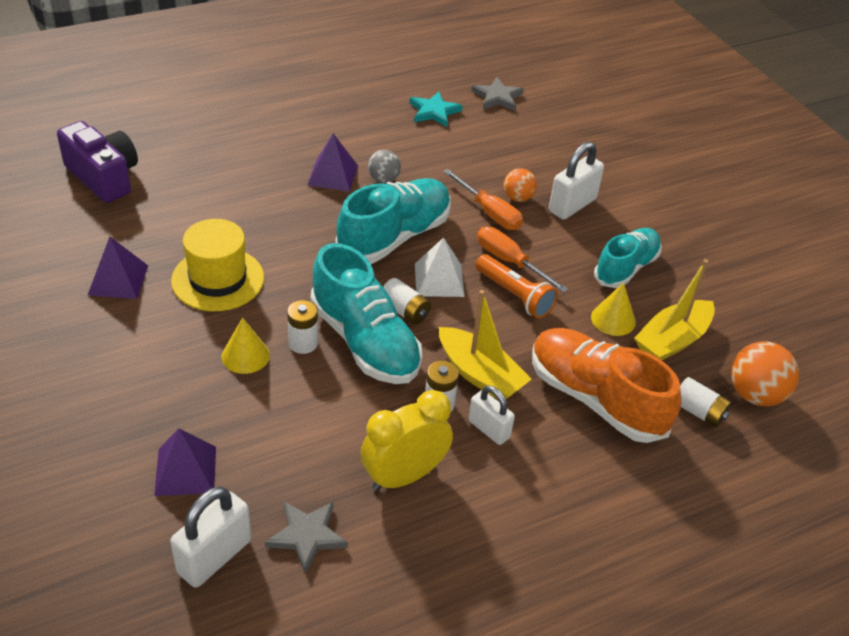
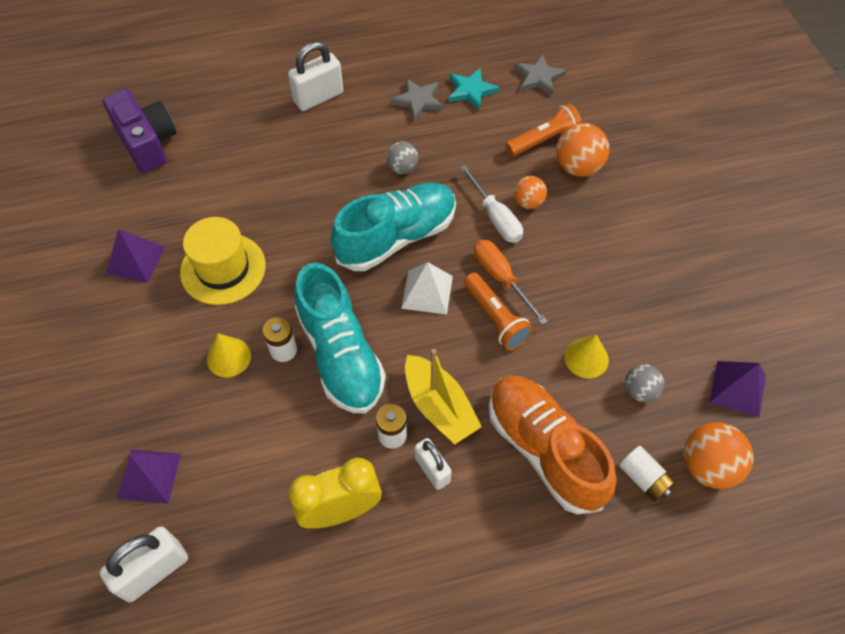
camera: 15 degrees right, 15 degrees up
(307, 536) = (238, 562): grey star -> grey star (418, 101)
(332, 175) = (355, 159): purple pyramid -> purple pyramid (737, 388)
(404, 311) = (386, 324): white battery -> none
(489, 212) = (495, 217): orange screwdriver -> white screwdriver
(517, 147) = (543, 140): none -> orange flashlight
(557, 166) = (578, 167): none -> orange ball
(572, 205) = (580, 216): white padlock -> white padlock (318, 97)
(626, 268) = (615, 298): turquoise shoe -> none
(672, 340) = (639, 391): yellow boat -> grey ball

